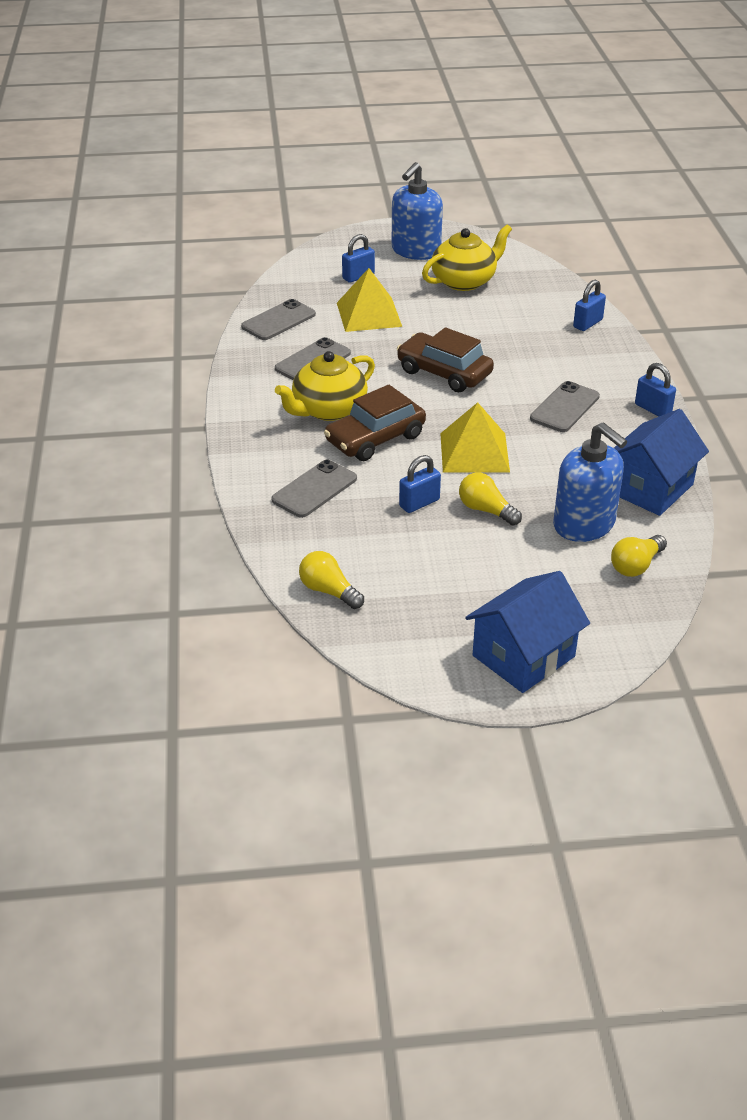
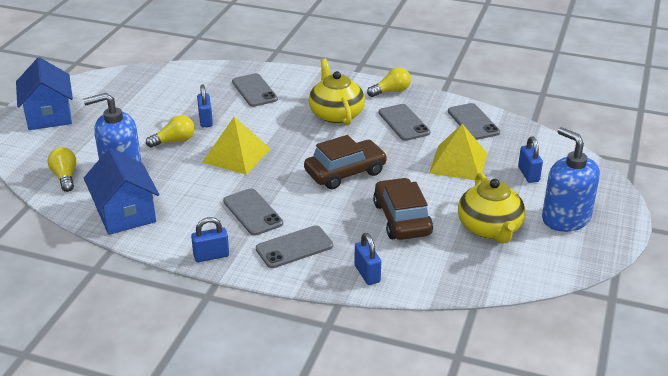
camera: 115 degrees right, 5 degrees down
(329, 591) = (163, 75): yellow light bulb -> yellow light bulb (391, 91)
(375, 439) = (287, 123): brown car -> brown car (401, 219)
(592, 368) = (294, 247): none -> grey phone

